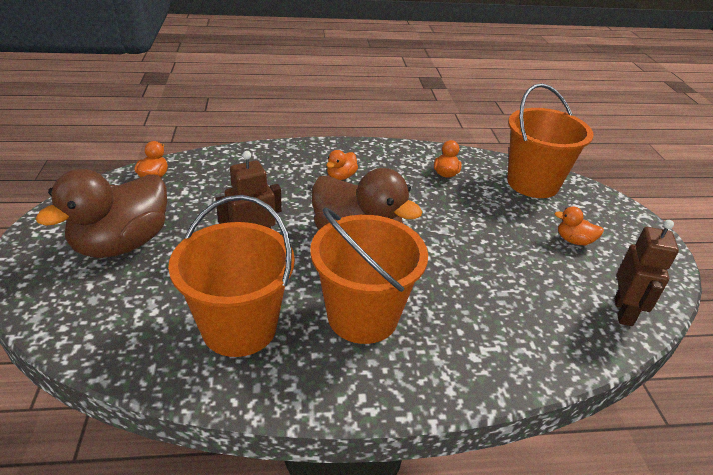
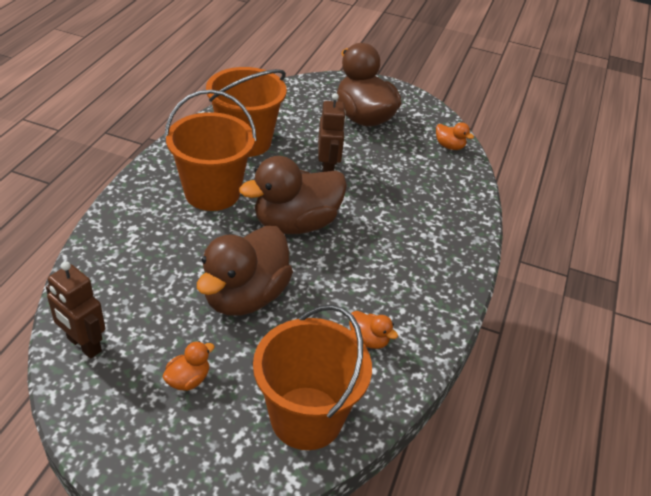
camera: 115 degrees right, 5 degrees up
(341, 176) = (401, 252): orange duck -> none
(472, 241) = (245, 296): none -> brown duck

